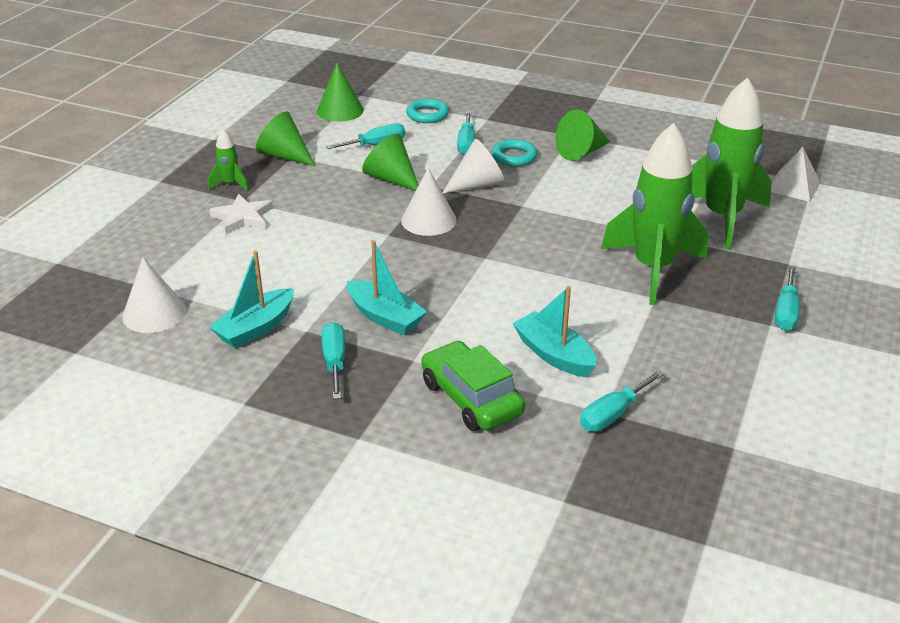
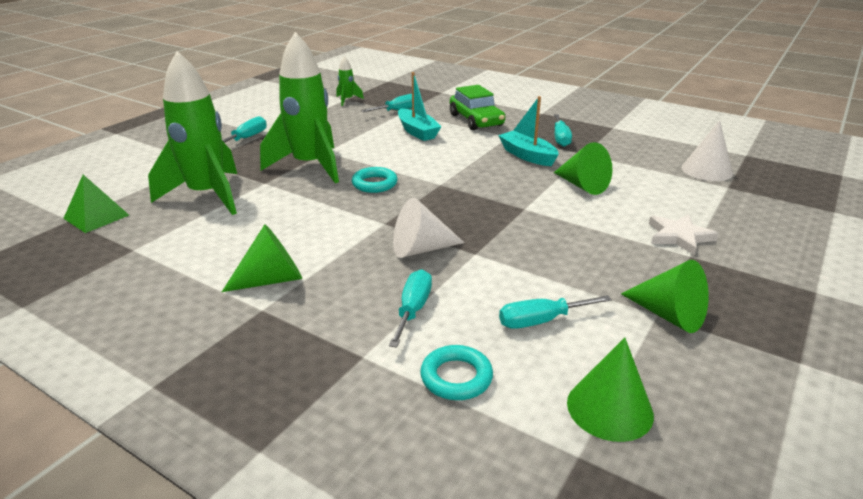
camera: 170 degrees left, 5 degrees down
(230, 184) = (719, 277): green rocket -> green rocket (347, 100)
(256, 328) = (622, 157): turquoise boat -> none
(391, 179) = (520, 265): green cone -> green cone (582, 185)
(428, 220) = (483, 217): white cone -> none
(514, 157) = (360, 281): turquoise ring -> turquoise ring (374, 184)
(793, 186) = (96, 216): white pyramid -> green pyramid

